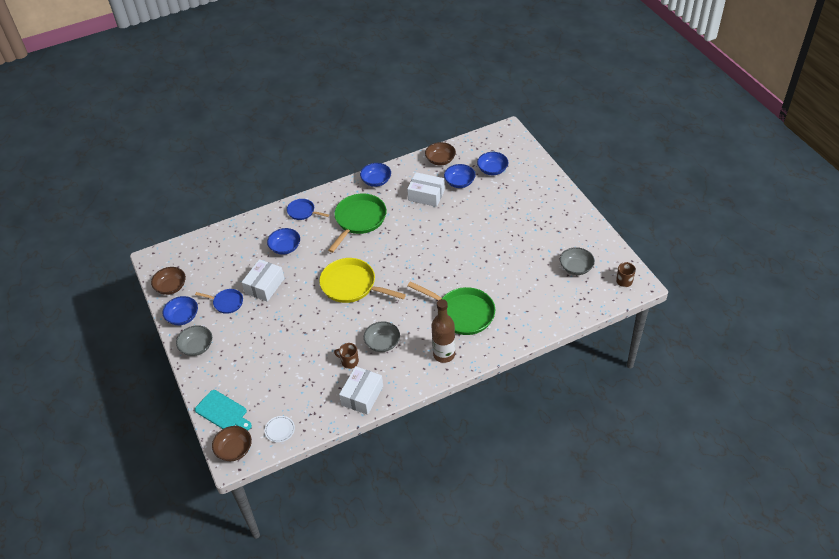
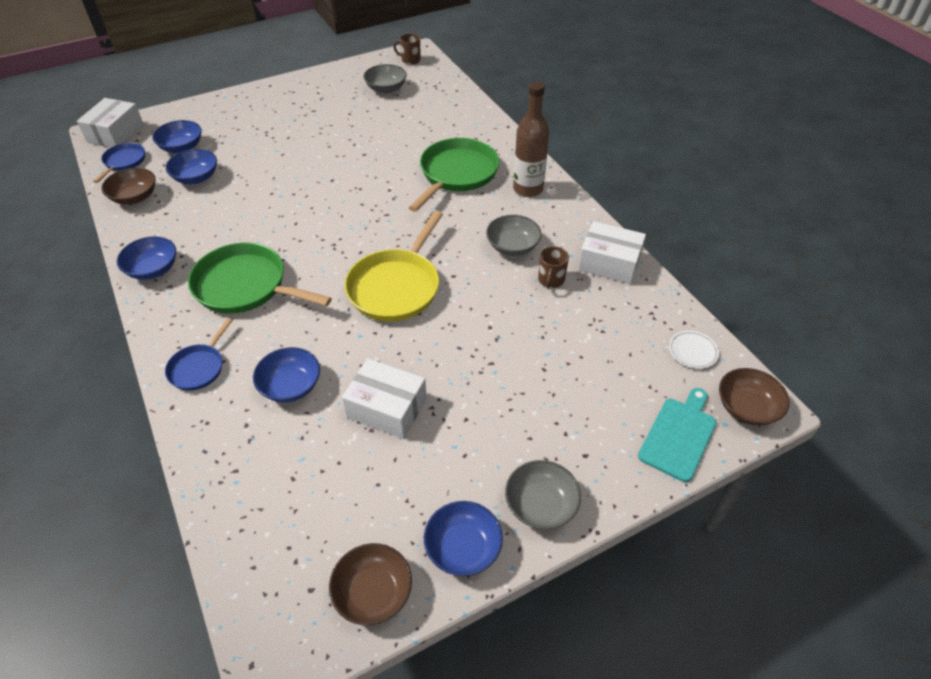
camera: 95 degrees left, 0 degrees up
(226, 303) = (426, 468): blue pan -> blue pan (124, 162)
(426, 195) = (212, 210): white box -> white box (116, 133)

